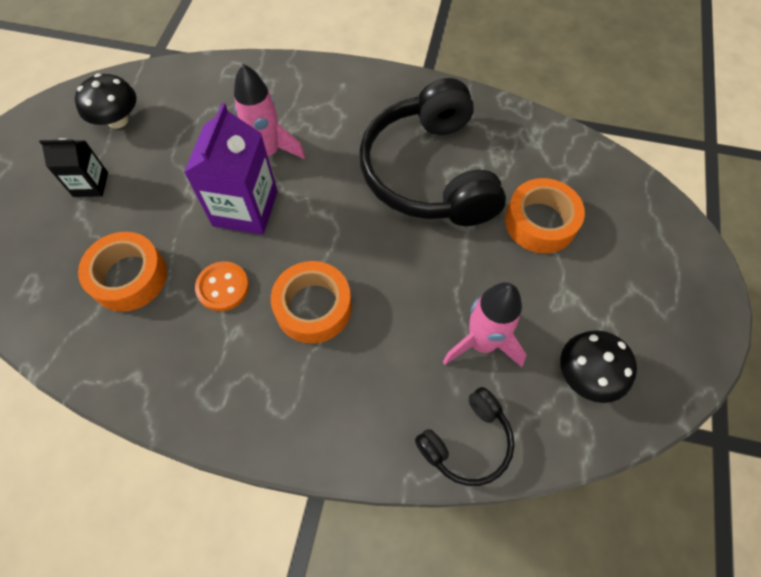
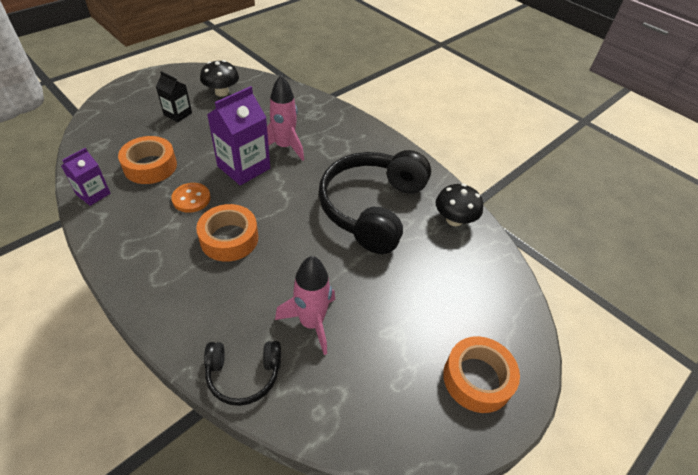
camera: 30 degrees right, 15 degrees down
(94, 359) = (93, 194): none -> purple carton
(540, 222) = (421, 277): orange tape -> orange tape (477, 378)
(586, 375) = (364, 390): black mushroom -> black mushroom (454, 220)

